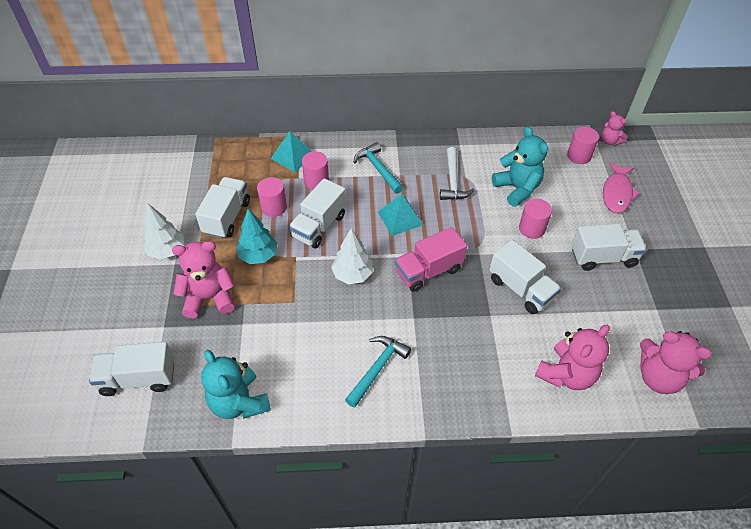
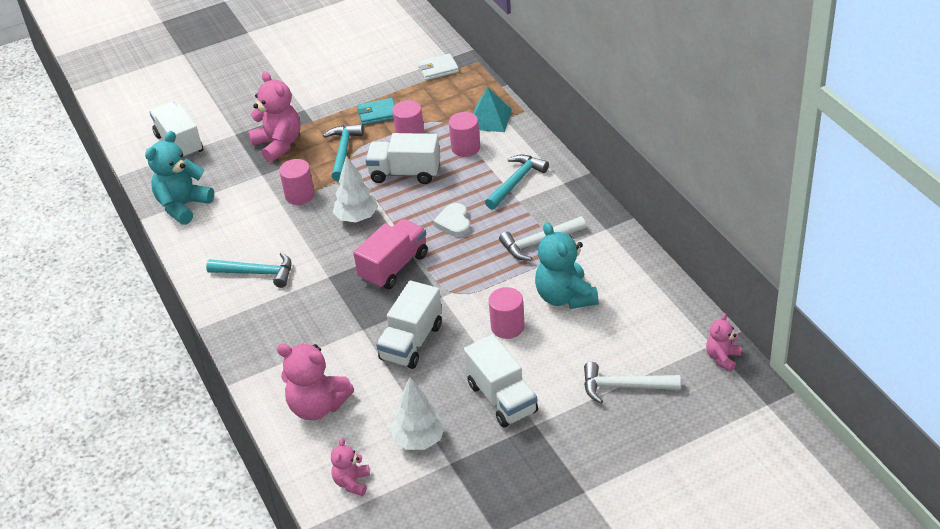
camera: 70 degrees right, 10 degrees down
(167, 251) = (316, 98): white tree -> white tree (419, 440)
(203, 162) = (438, 69): none -> white wallet
(227, 217) = (377, 114): white truck -> turquoise wallet
(258, 256) = (343, 152): turquoise tree -> turquoise hammer
(400, 218) = (454, 223): turquoise pyramid -> white heart
(428, 271) = (394, 267): pink truck -> pink truck turned 90 degrees clockwise
(517, 189) = (565, 297): turquoise teddy bear -> turquoise teddy bear turned 120 degrees clockwise
(579, 156) = (668, 335): pink cylinder -> pink cylinder (299, 195)
(617, 193) = (624, 387): pink fish -> white hammer
(658, 377) = (352, 482): pink teddy bear -> pink teddy bear, size x0.55

